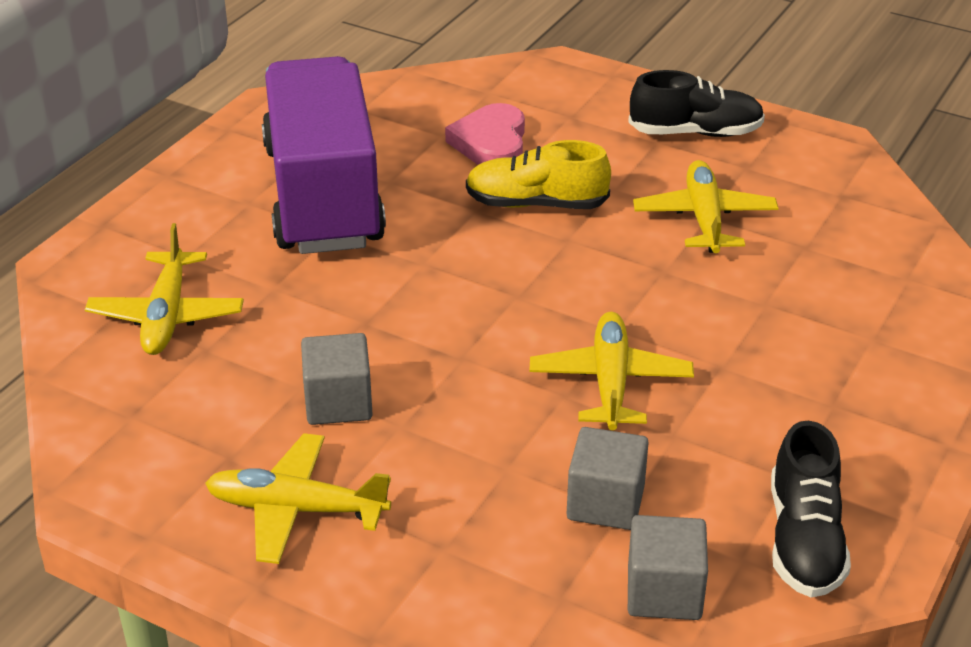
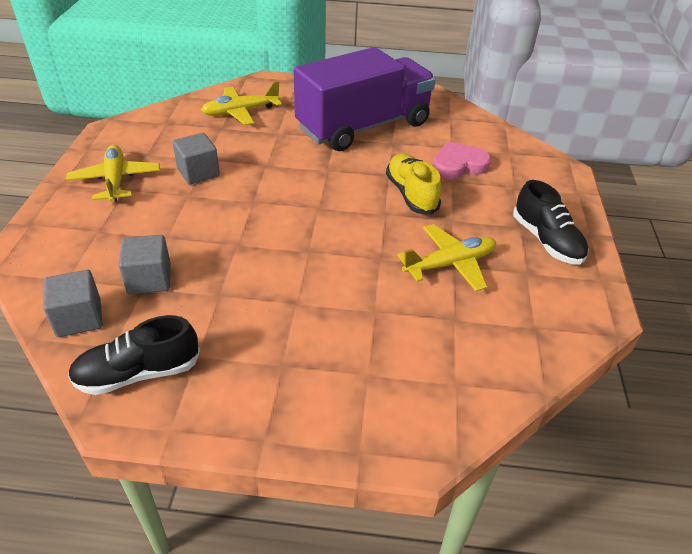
camera: 65 degrees right, 5 degrees up
(610, 382) = (258, 258): yellow plane -> none

